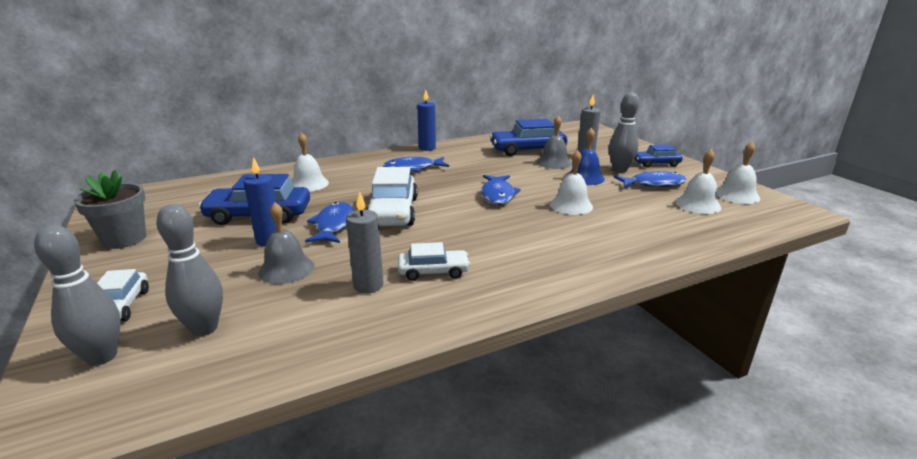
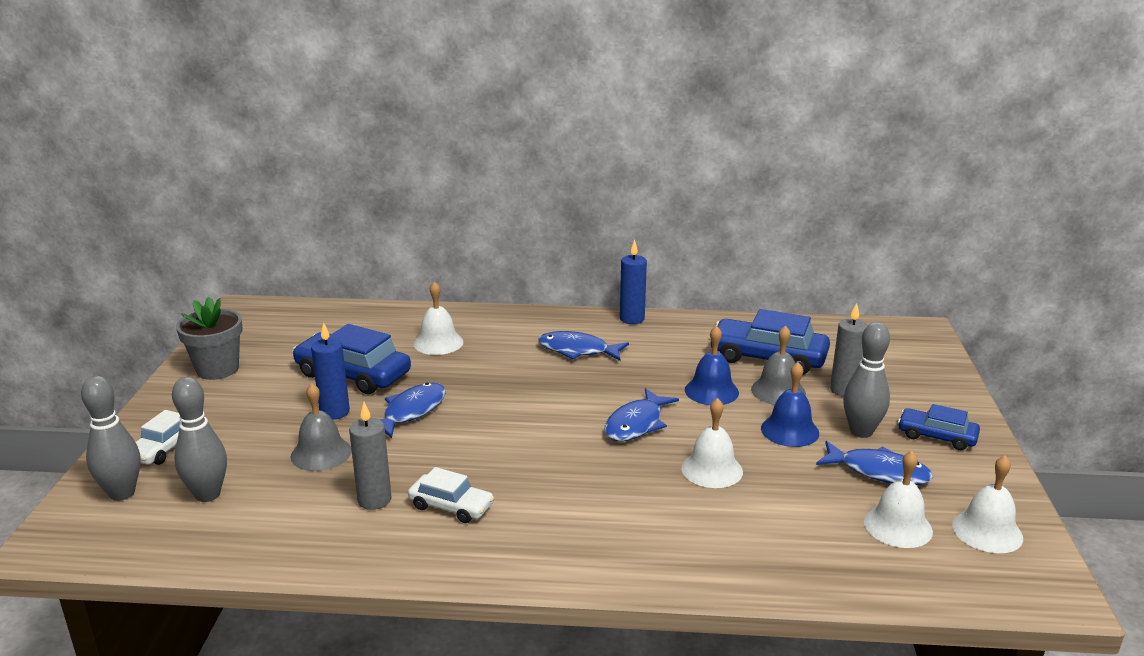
camera: 30 degrees right, 0 degrees up
(393, 212) = (489, 412): white car -> none
(518, 170) = (711, 391): none -> blue bell

